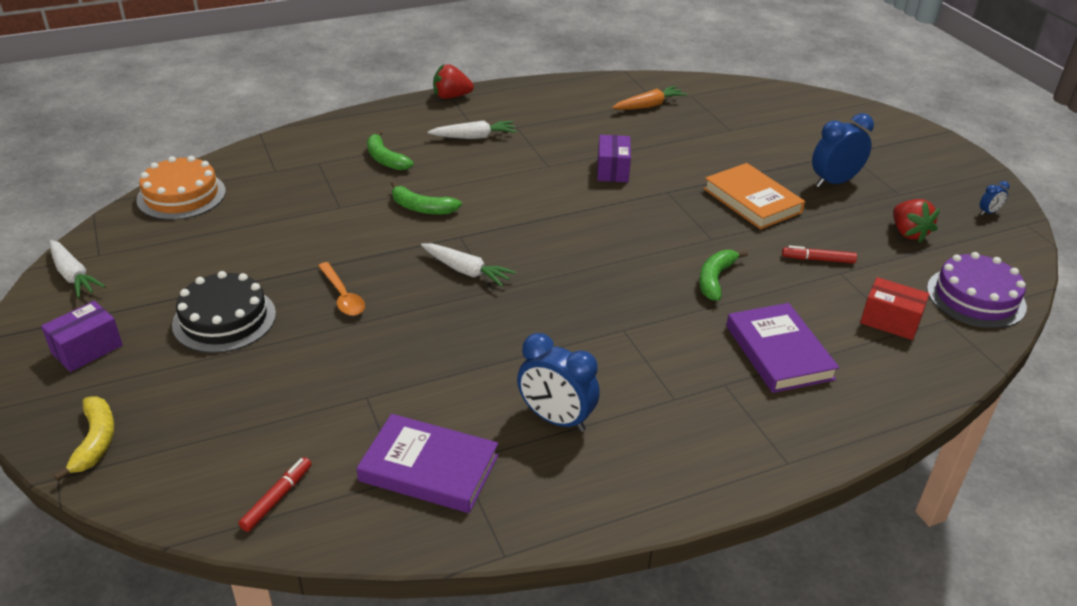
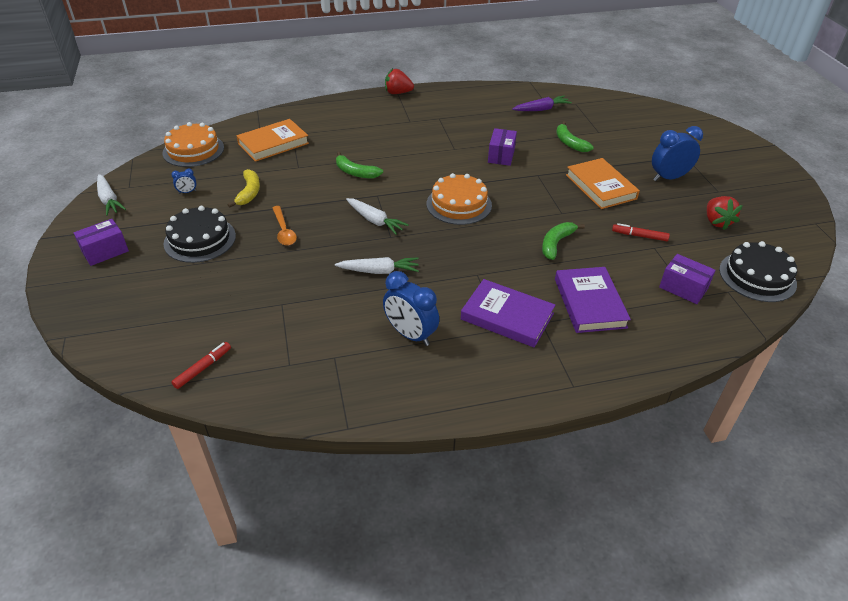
camera: 10 degrees right, 5 degrees up
(95, 441) = (95, 315): yellow banana -> yellow banana (249, 192)
(295, 177) = (273, 143): none -> orange book
(385, 159) = (339, 135): green banana -> green banana (570, 143)
(429, 468) = (311, 359): purple book -> purple book (507, 316)
(474, 137) = (406, 124): white carrot -> white carrot (379, 271)
(574, 239) = (459, 204): none -> orange cake
(649, 106) = (541, 109): orange carrot -> purple carrot
(890, 321) = (683, 288): red box -> purple box
(976, 297) = (757, 276): purple cake -> black cake
(988, 212) = (787, 211): blue clock -> blue clock (187, 192)

